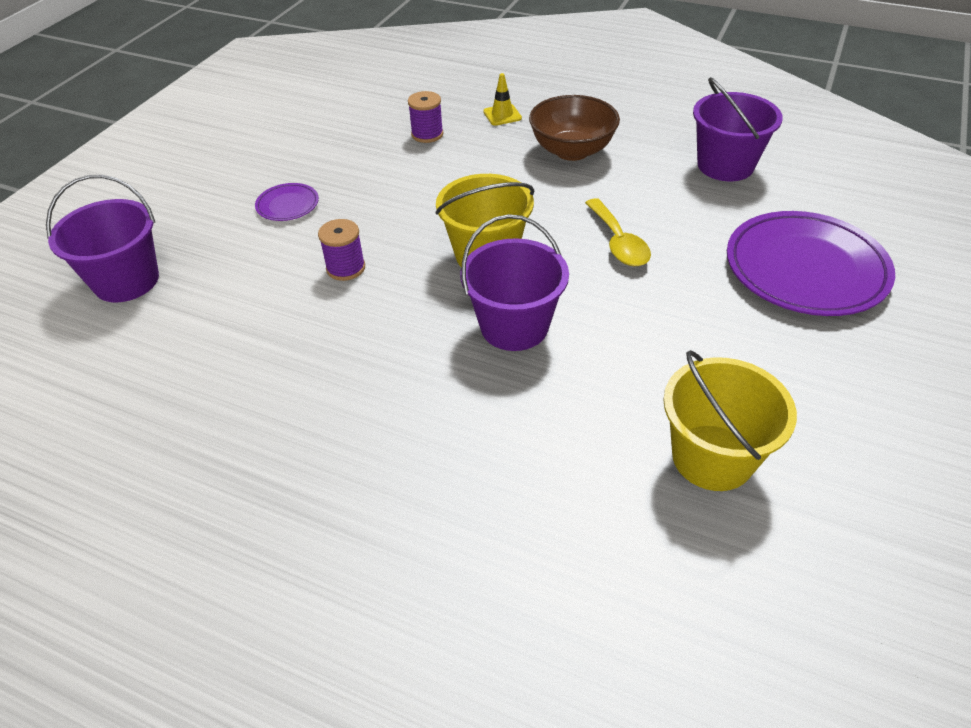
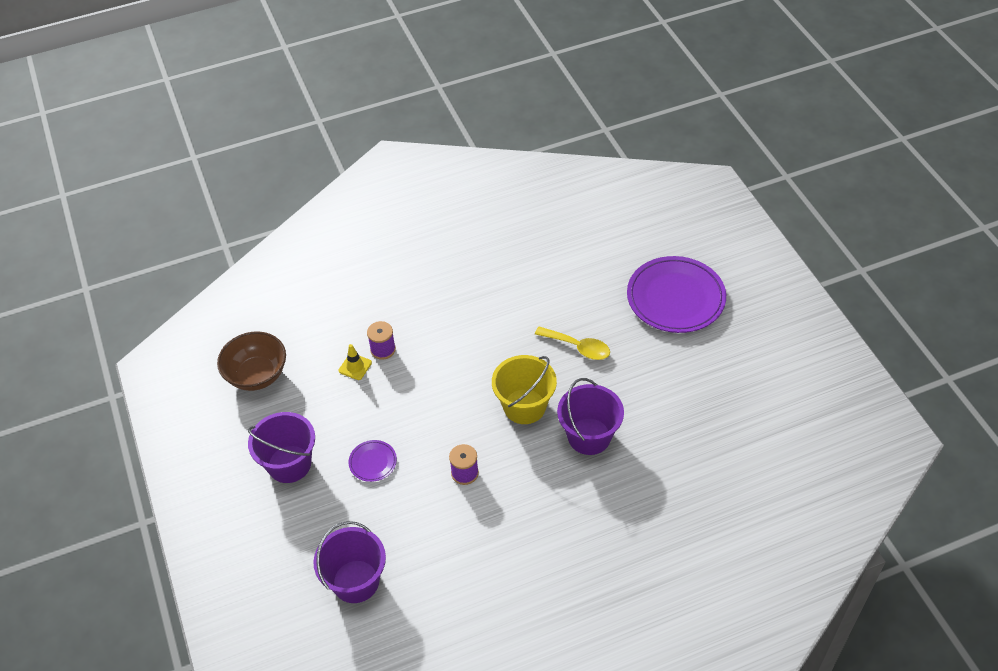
camera: 45 degrees left, 5 degrees up
(502, 115) = (408, 301): yellow traffic cone -> yellow traffic cone (355, 367)
(572, 151) = (482, 301): brown bowl -> brown bowl (257, 375)
(712, 457) = (737, 432): yellow bucket -> none
(725, 165) = (572, 253): purple bucket -> purple bucket (289, 464)

